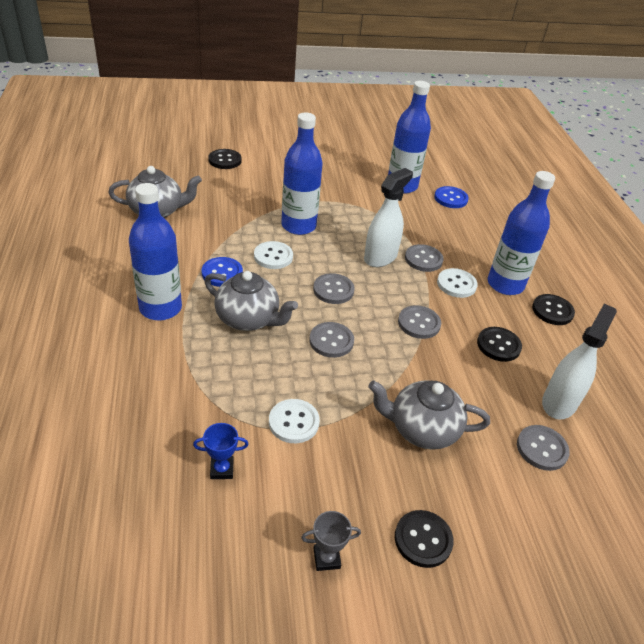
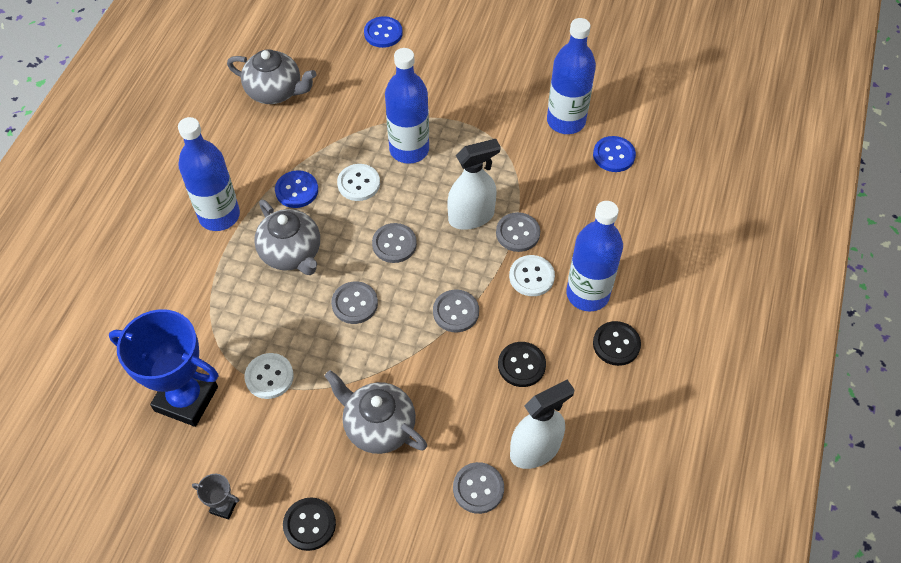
camera: 30 degrees right, 15 degrees up
(222, 469) = (186, 398): blue trophy -> blue trophy, size x2.41
(225, 160) = (383, 33): black button -> blue button

